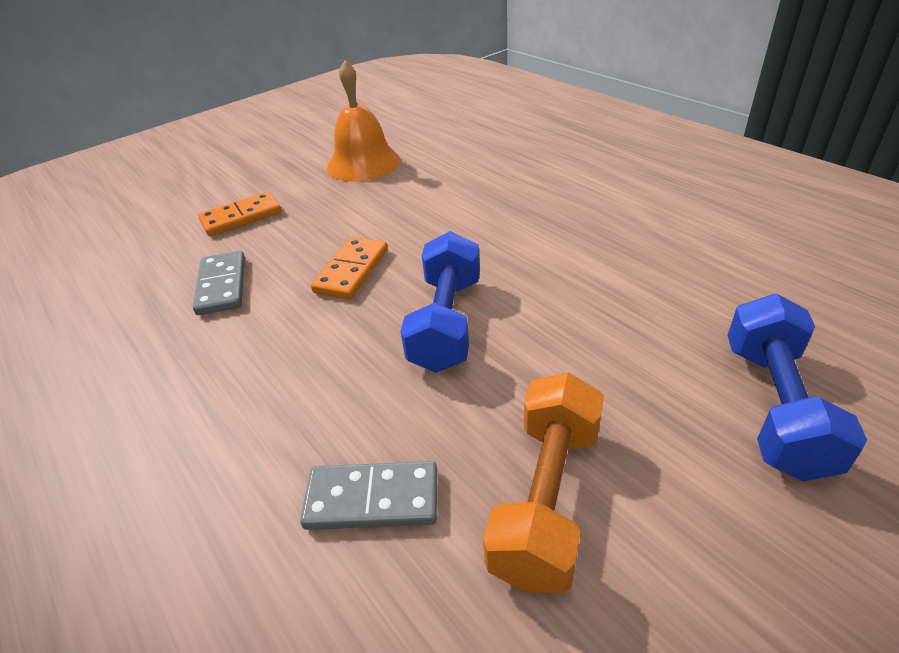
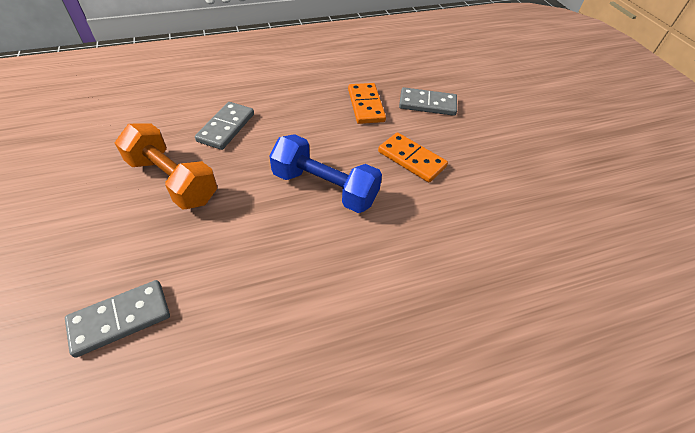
camera: 105 degrees right, 10 degrees up
(241, 217) = (514, 121): orange domino -> orange domino (365, 105)
(363, 163) = (595, 206): orange bell -> none
(775, 407) = (120, 319): blue dumbbell -> grey domino

